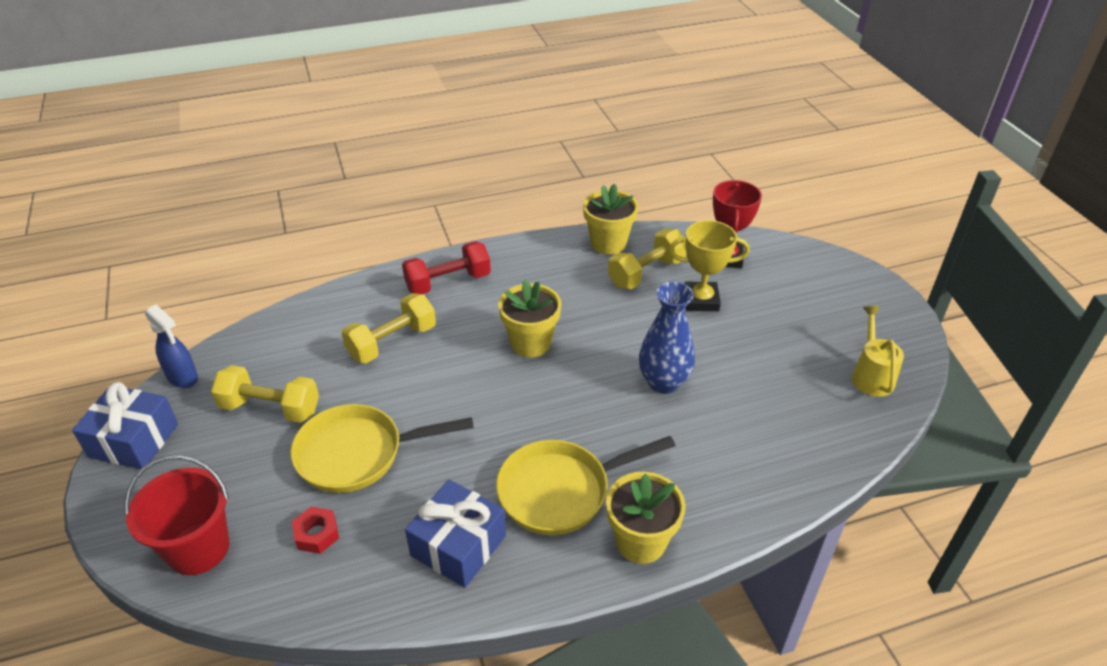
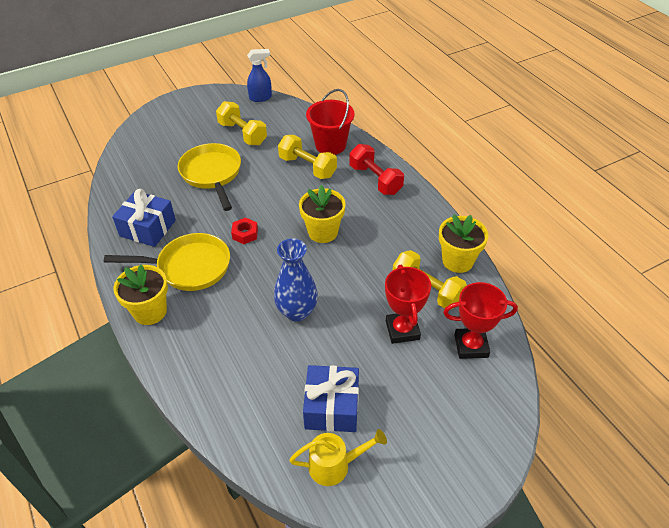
camera: 80 degrees right, 5 degrees up
(134, 440) = (214, 96): blue gift -> blue gift (332, 407)
(183, 378) = (261, 98): blue spray bottle -> blue spray bottle turned 135 degrees counterclockwise
(198, 549) = (146, 137): red bucket -> red bucket (330, 145)
(270, 408) = (242, 134): yellow dumbbell -> yellow dumbbell turned 45 degrees counterclockwise
(317, 534) = (155, 173): red nut -> red nut (245, 234)
(560, 491) = (189, 267): yellow pan -> yellow pan turned 120 degrees clockwise
(701, 300) = (402, 330): yellow trophy -> red trophy

